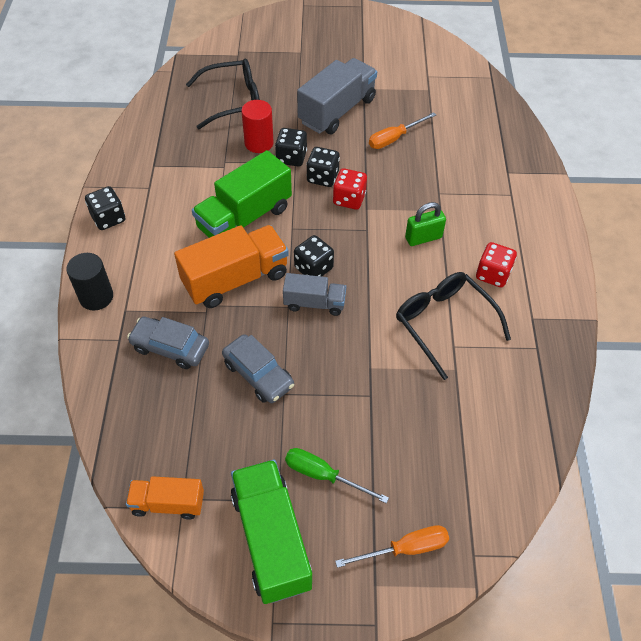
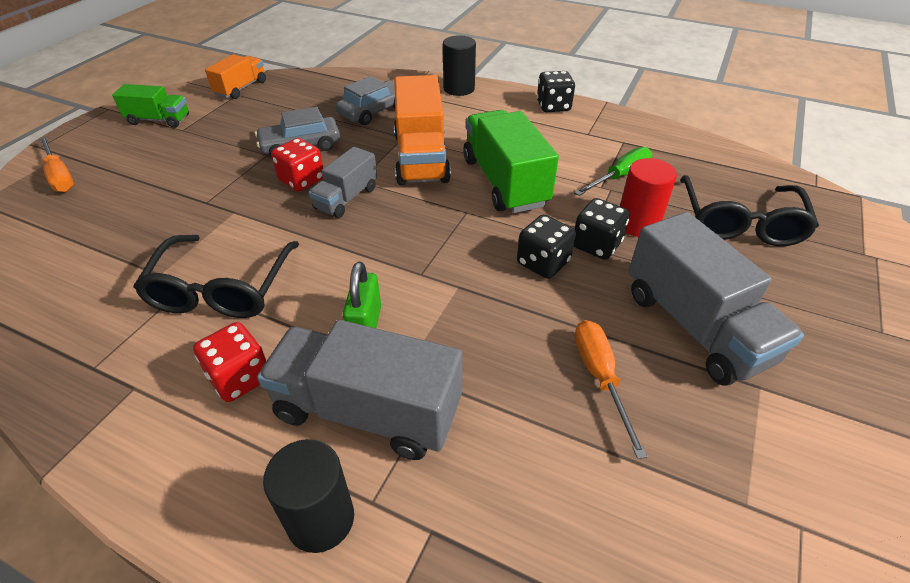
camera: 115 degrees right, 10 degrees down
(271, 539) = (159, 120): green truck -> green truck, size x0.57
(313, 268) = (394, 211): black dice -> none
(323, 475) = (170, 154): green screwdriver -> green screwdriver (620, 177)
(349, 199) = (486, 275): red dice -> red dice (302, 180)
(405, 549) = (60, 176): orange screwdriver -> orange screwdriver turned 45 degrees counterclockwise
(444, 323) = (221, 289): black glasses -> black glasses turned 105 degrees clockwise
(472, 214) = (367, 411): none -> grey truck
(530, 207) = (320, 519): none -> black cylinder

